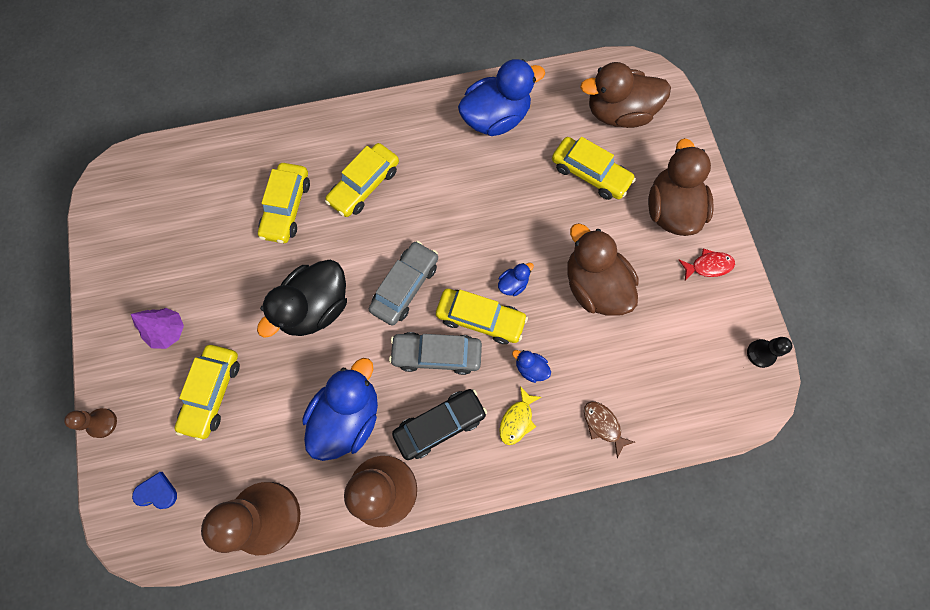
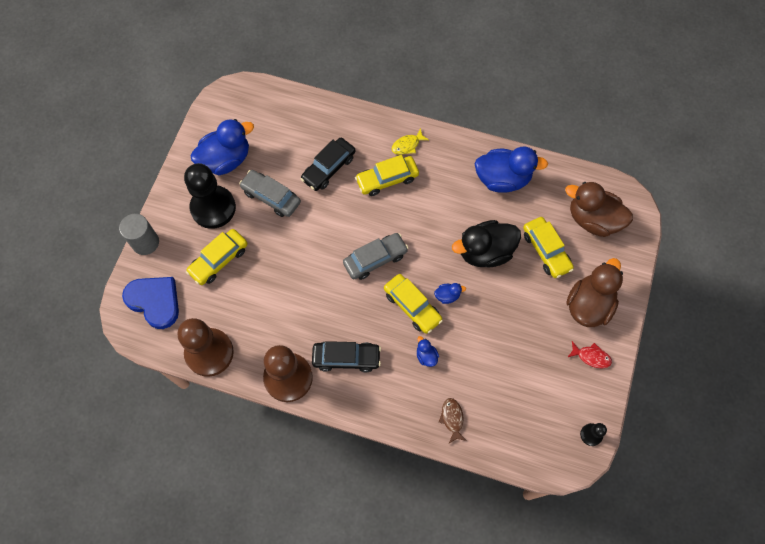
camera: 30 degrees right, 5 degrees down
(102, 423) = (145, 242): brown pawn -> grey cylinder
(157, 492) = (155, 301): blue heart -> blue heart, size x2.11
(168, 331) = (213, 208): purple tree -> black pawn
(286, 208) = (328, 168): yellow car -> black car
(315, 307) = (310, 242): black duck -> black duck (485, 252)
(348, 416) = (292, 320): blue duck -> blue duck (226, 160)
(436, 354) = (370, 313): grey car -> grey car (271, 197)
(517, 420) = (397, 383): yellow fish -> yellow fish (407, 145)
(594, 286) = (502, 327): brown duck -> none

